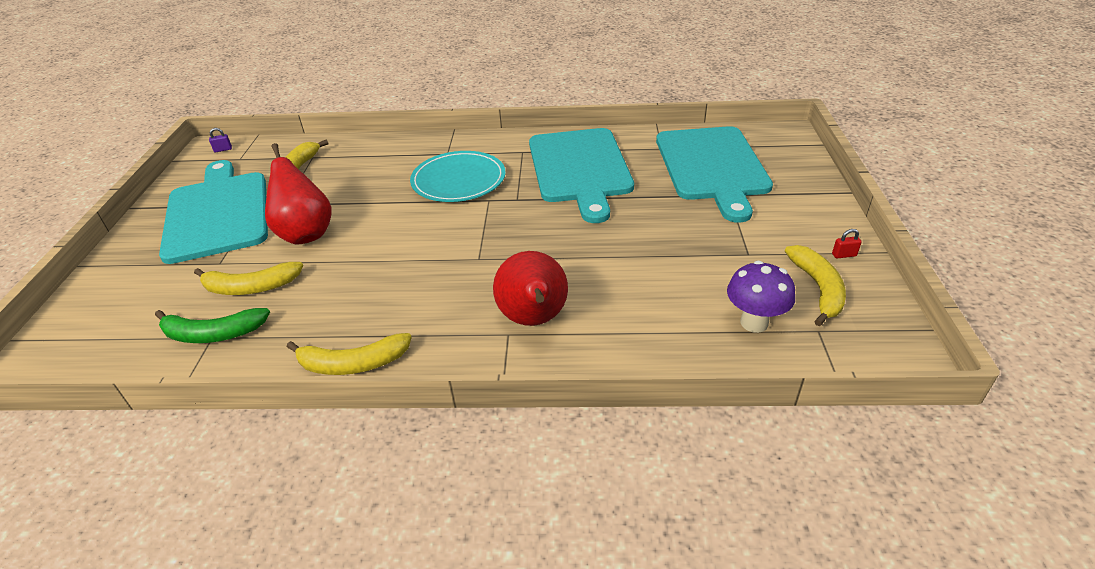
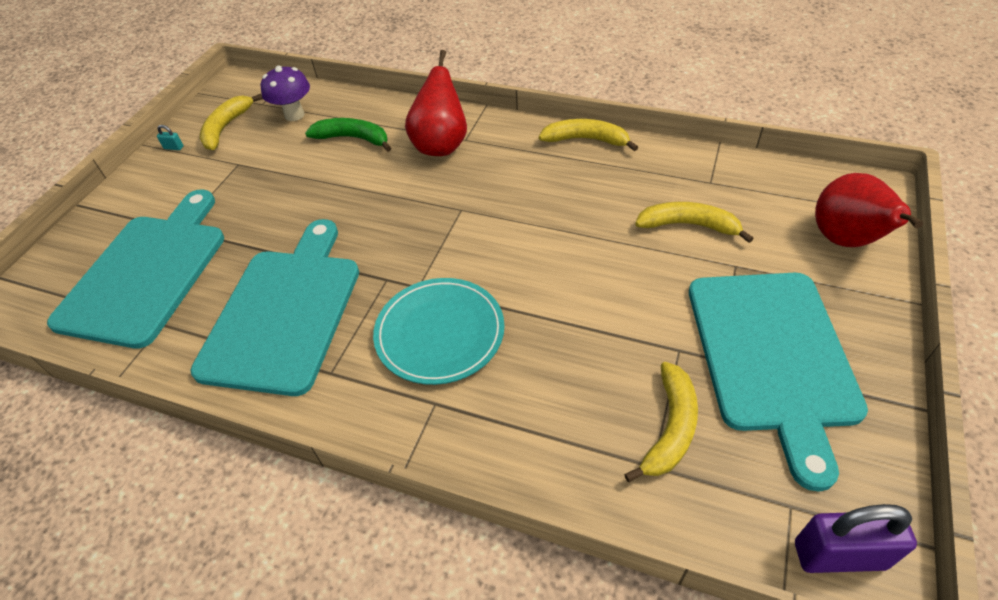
camera: 160 degrees left, 10 degrees up
(213, 334) = (710, 184): green banana -> green banana (353, 138)
(223, 149) = (839, 555): purple padlock -> purple padlock, size x2.50
(306, 233) = (641, 286): red pear -> red pear (846, 240)
(844, 255) = (174, 147): red padlock -> turquoise padlock

